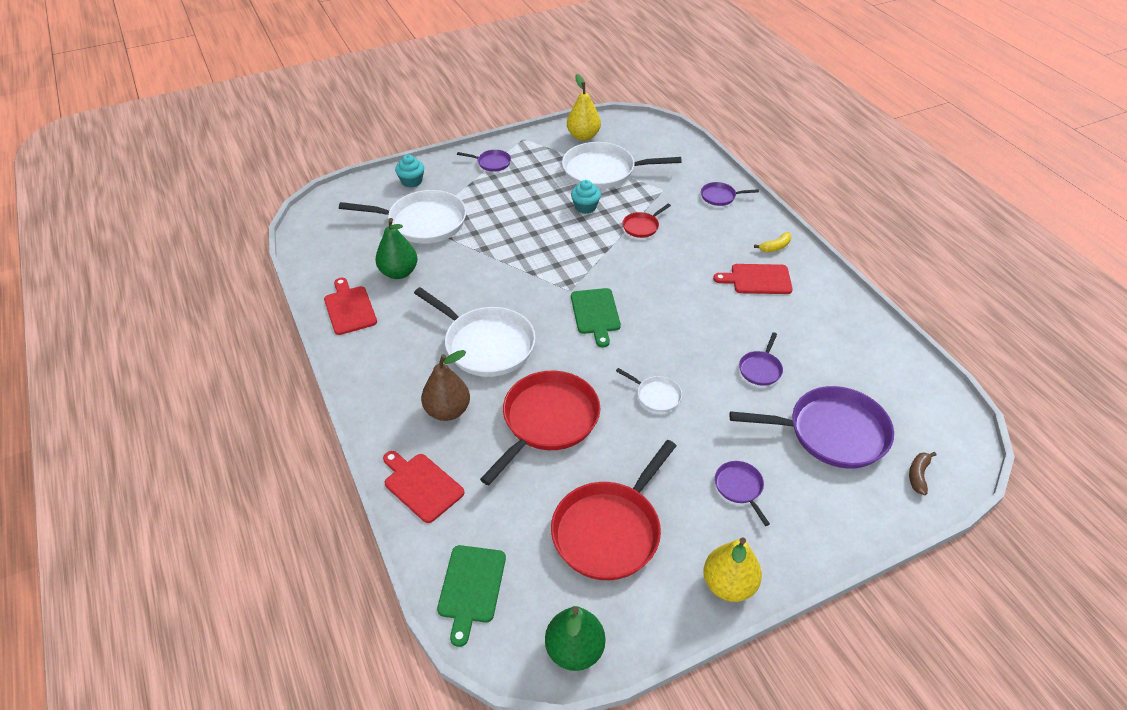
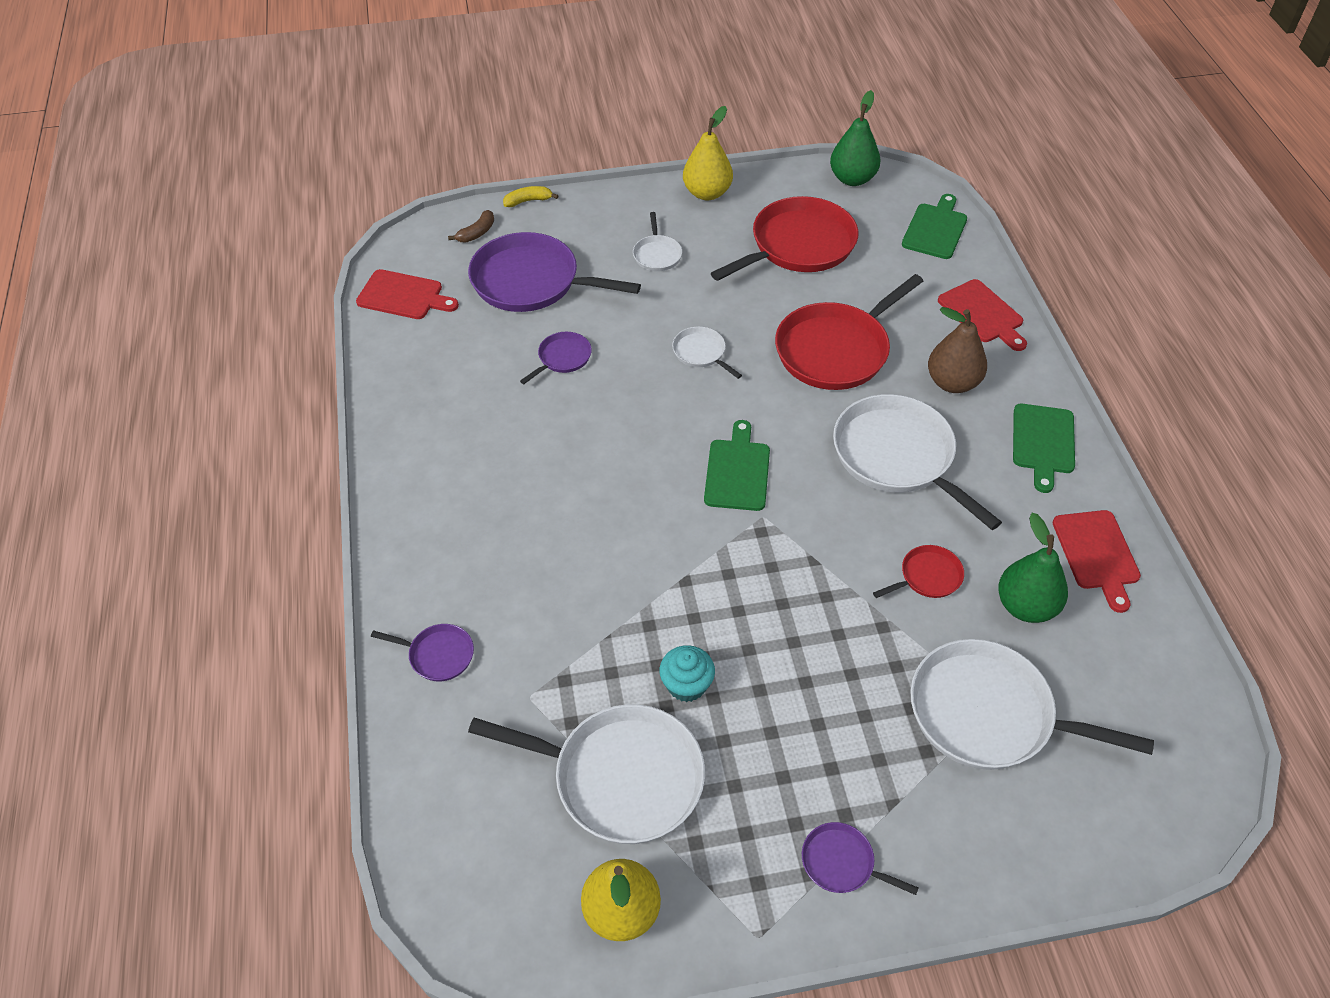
camera: 165 degrees left, 5 degrees up
(377, 375) = (1043, 442): none -> green cutting board
(411, 181) = (1014, 841): turquoise cupcake -> none
(642, 226) = (606, 616): red pan -> red pan (927, 577)
(739, 487) = (657, 254): purple pan -> white pan
(757, 279) = (484, 477): red cutting board -> red cutting board (403, 296)
(775, 247) = (420, 527): yellow banana -> yellow banana (528, 201)

